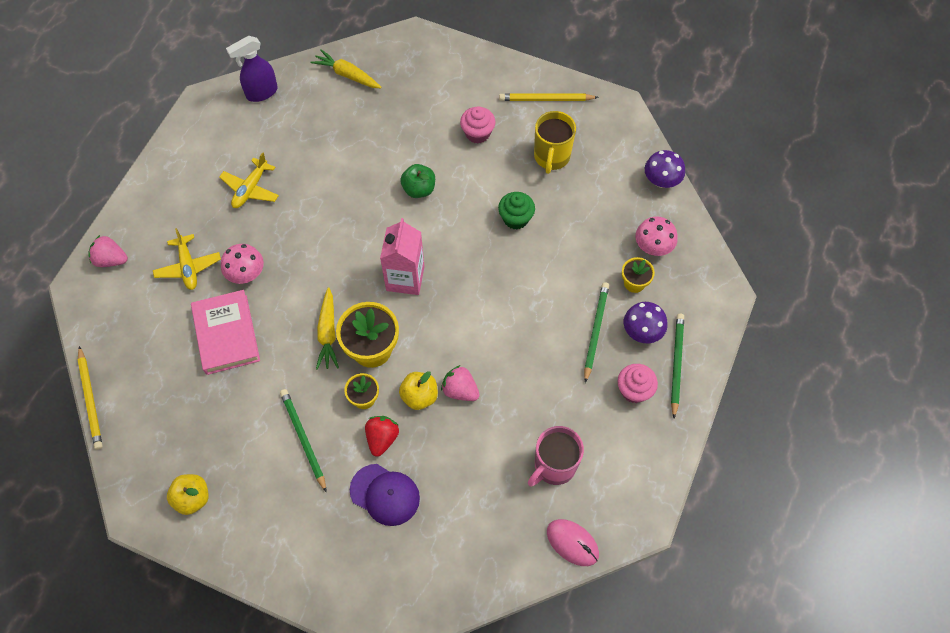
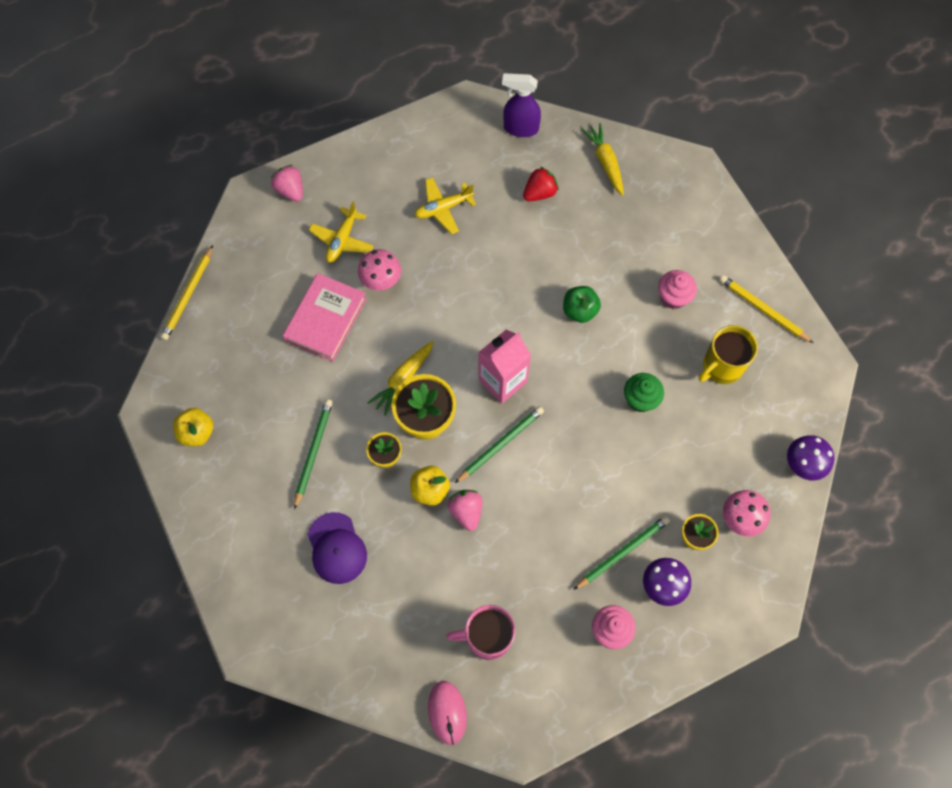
camera: 40 degrees right, 5 degrees up
(382, 438) = (372, 501): red strawberry -> red strawberry (540, 193)
(676, 364) = (667, 638): green pencil -> green pencil (500, 444)

